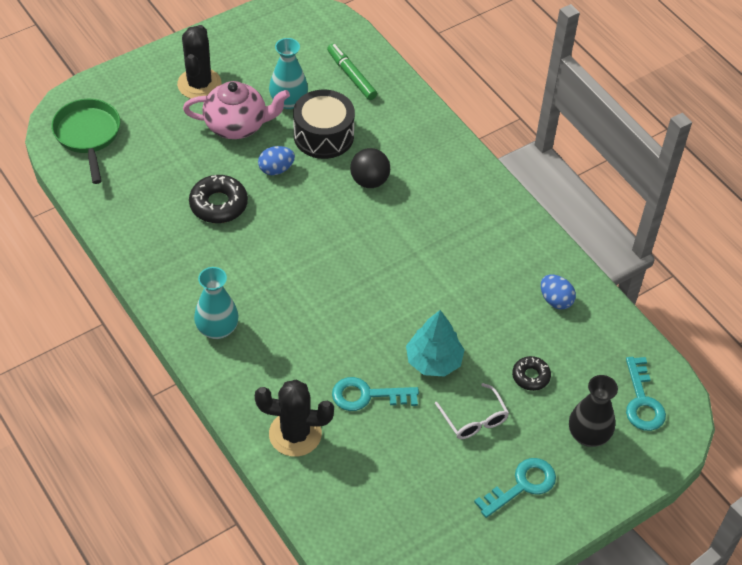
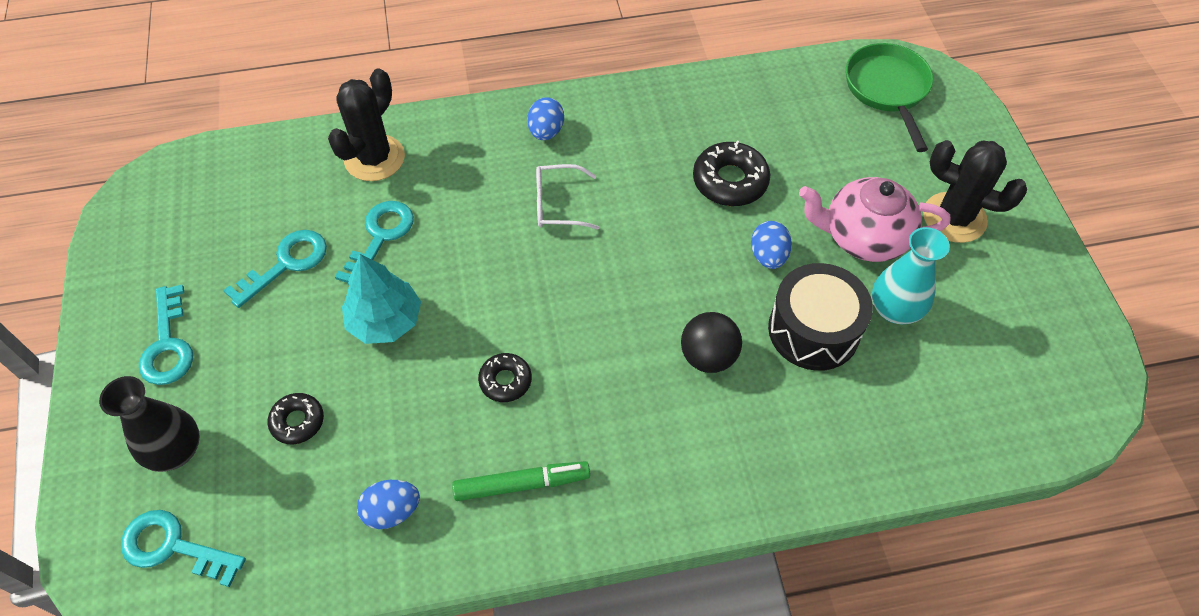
camera: 115 degrees right, 5 degrees up
(88, 135) = (887, 90): green pan -> green pan turned 105 degrees counterclockwise
(217, 329) = (546, 132): turquoise vase -> blue egg
(237, 125) = (863, 237): pink teapot -> pink teapot turned 75 degrees clockwise
(351, 76) = (930, 408): green marker -> green marker (522, 484)
(420, 445) = (286, 264): none -> turquoise key
(441, 276) = (505, 381): none -> black donut
(474, 419) = (281, 331): white glasses -> white glasses (557, 204)

